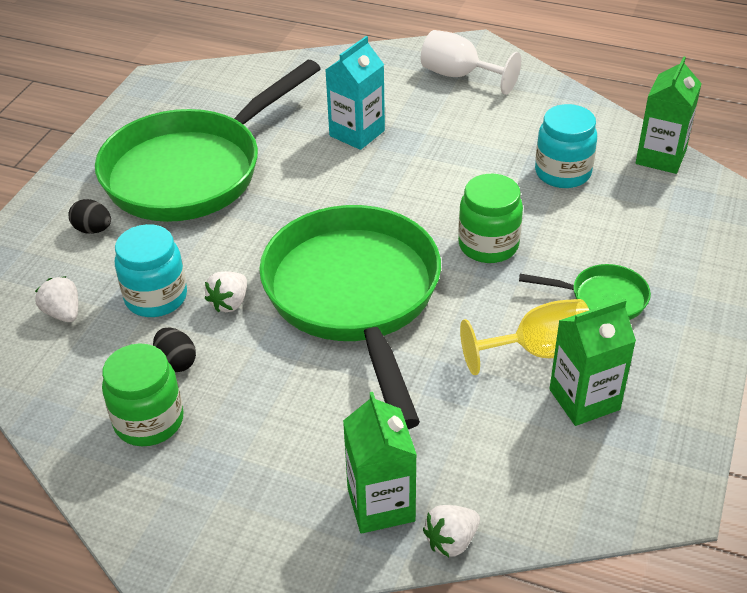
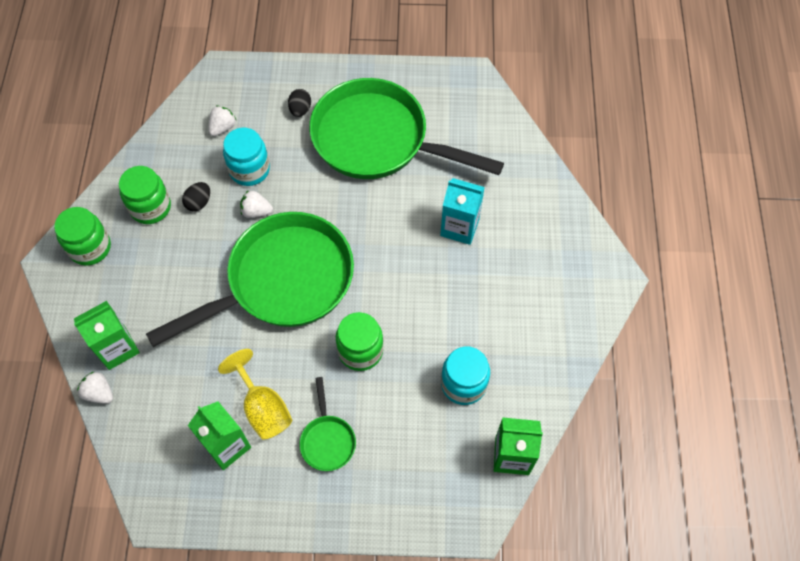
camera: 70 degrees right, 20 degrees up
(178, 513) = (90, 247): none -> green jar
(459, 76) = (566, 277): white goblet -> none

